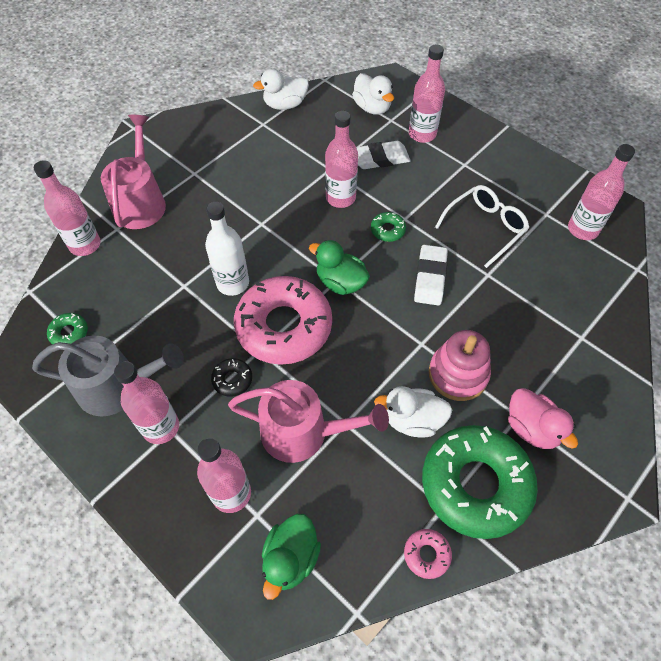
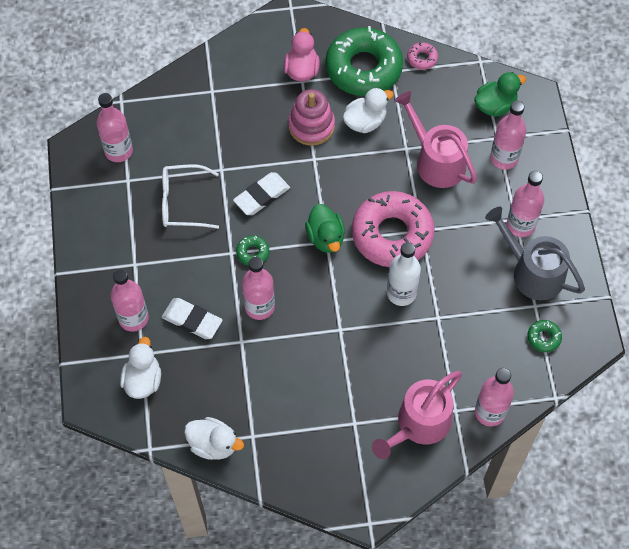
camera: 140 degrees left, 5 degrees up
(232, 379) = (454, 223): black donut -> none
(412, 420) = (365, 122): white duck -> white duck turned 75 degrees counterclockwise

